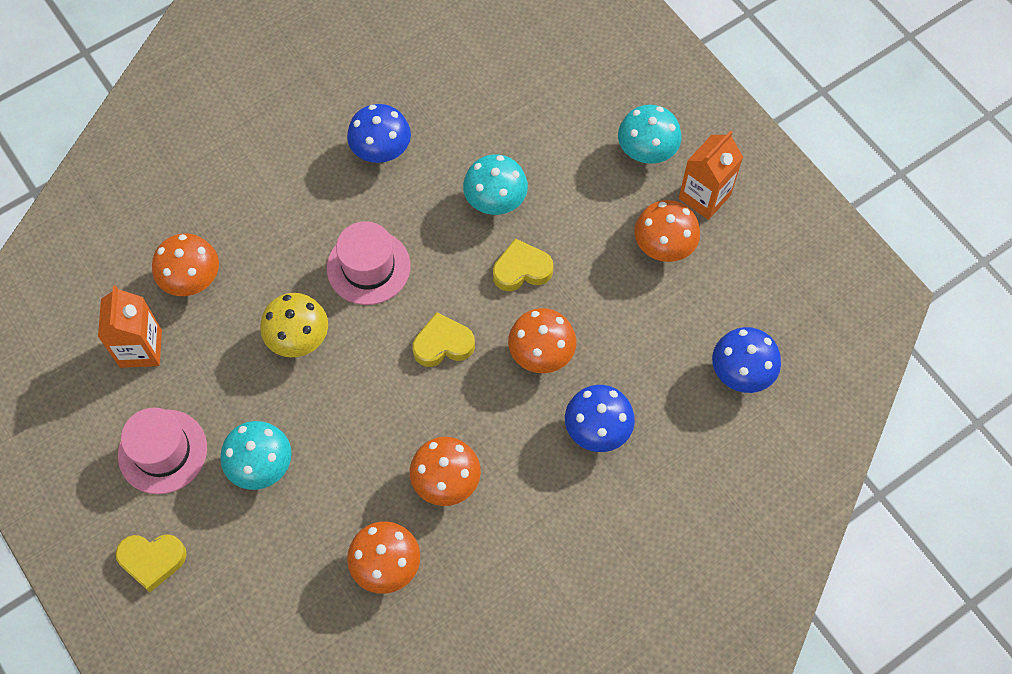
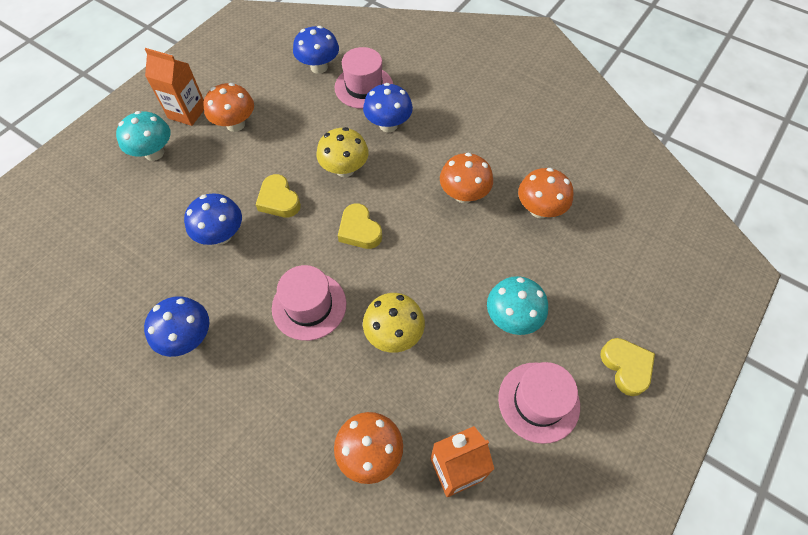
camera: 110 degrees left, 5 degrees down
(495, 202) = (221, 235): turquoise mushroom -> blue mushroom
(541, 354) = (345, 169): orange mushroom -> yellow mushroom
(680, 421) = (364, 87): none -> pink hat

